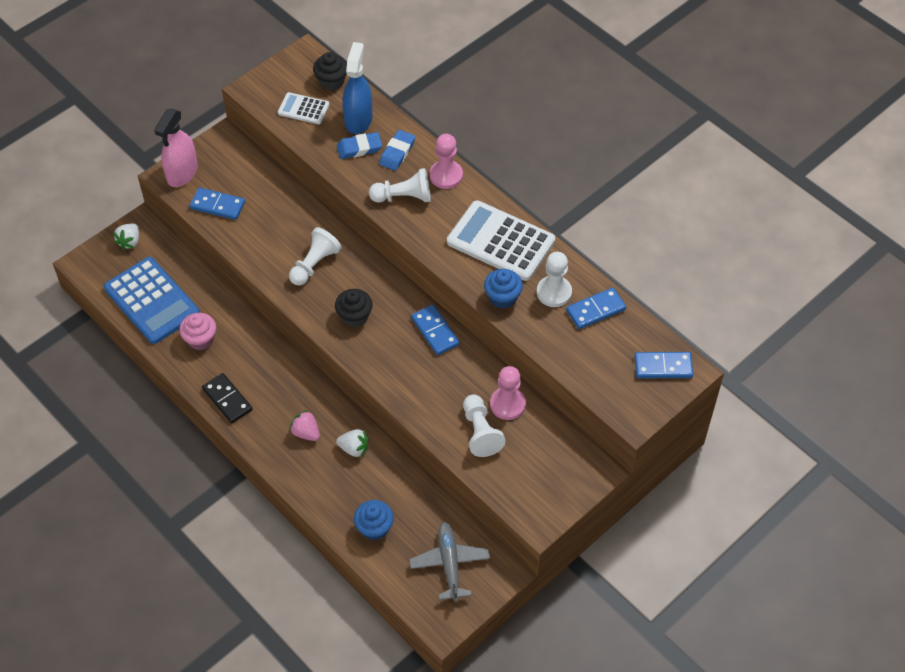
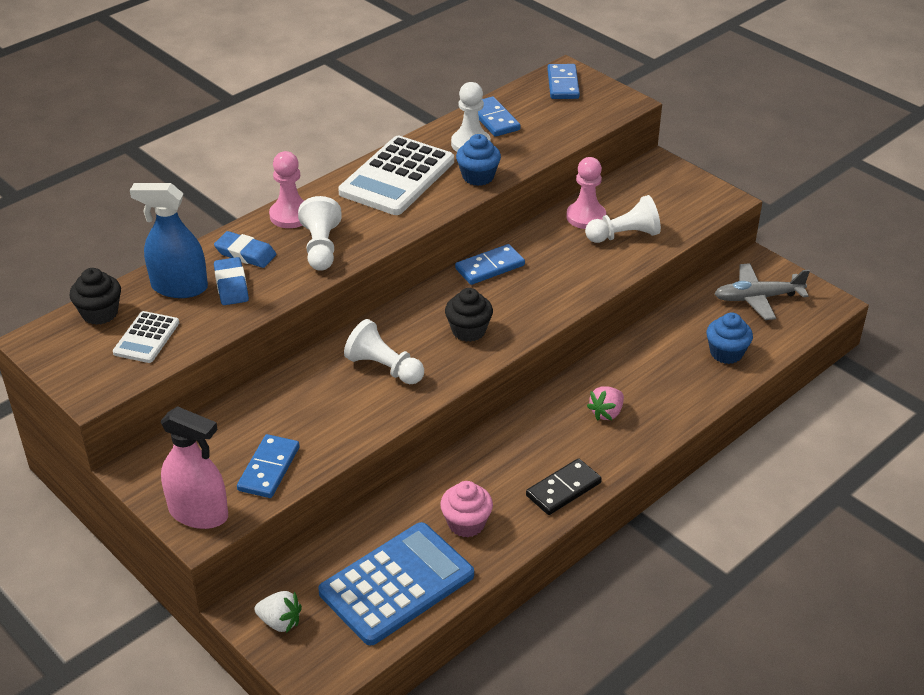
camera: 90 degrees left, 15 degrees down
(354, 448) = (624, 372): white strawberry -> none

